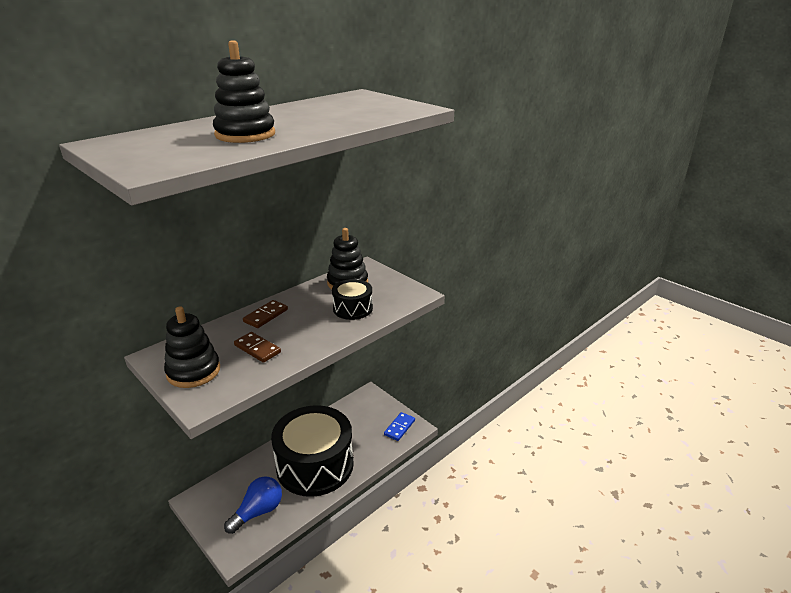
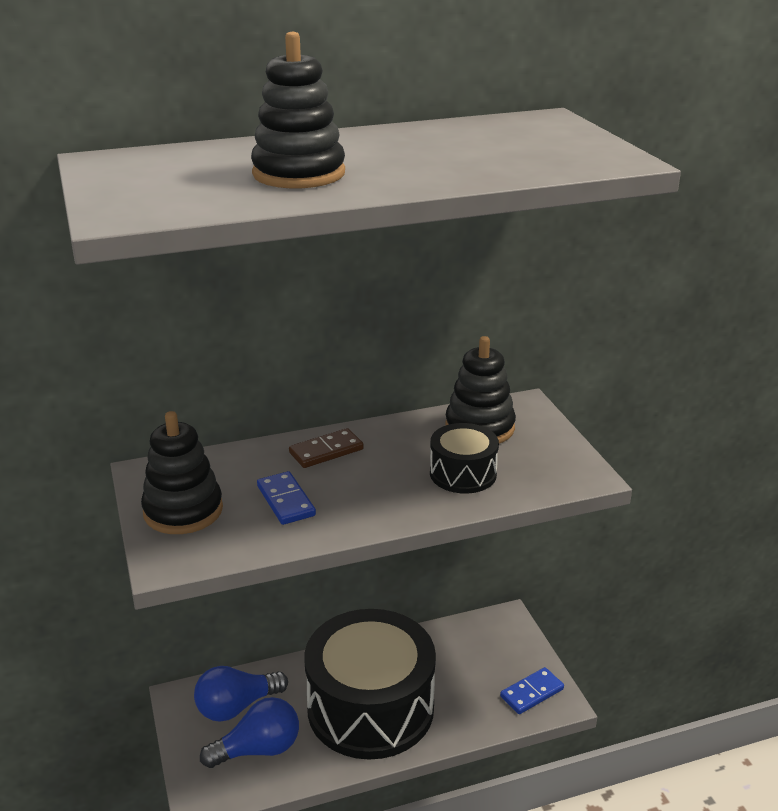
camera: 25 degrees right, 0 degrees up
(233, 492) = (236, 706): none -> blue light bulb
(257, 349) = (285, 501): brown domino -> blue domino

